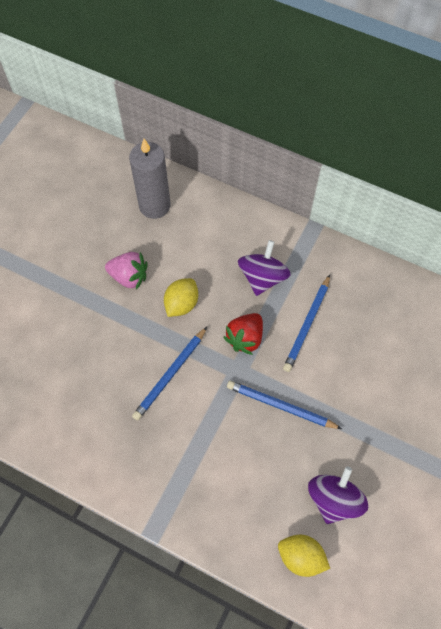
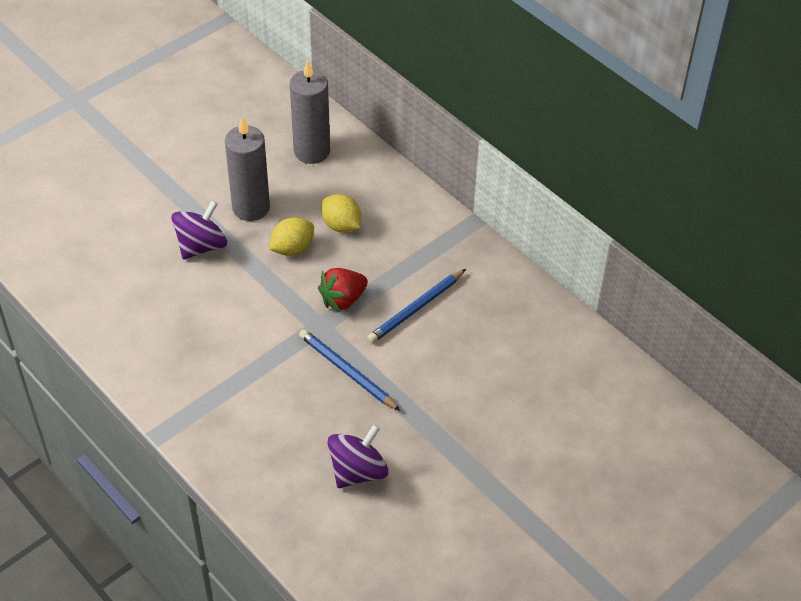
camera: 20 degrees right, 15 degrees down
(129, 277) = (251, 207): pink strawberry -> grey candle
(170, 374) = (247, 307): blue pencil -> none
(262, 277) = (392, 251): purple spinning top -> purple spinning top (201, 246)
(301, 557) = (296, 508): yellow lemon -> yellow lemon (341, 225)

